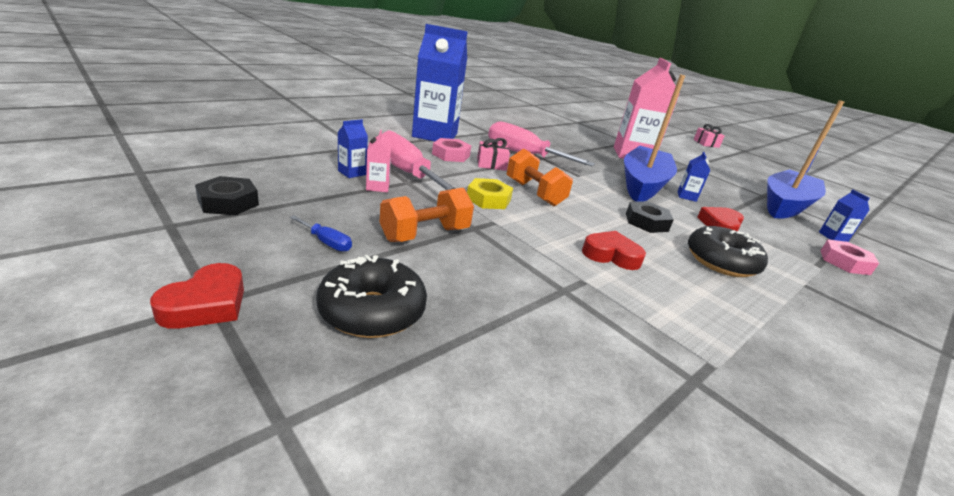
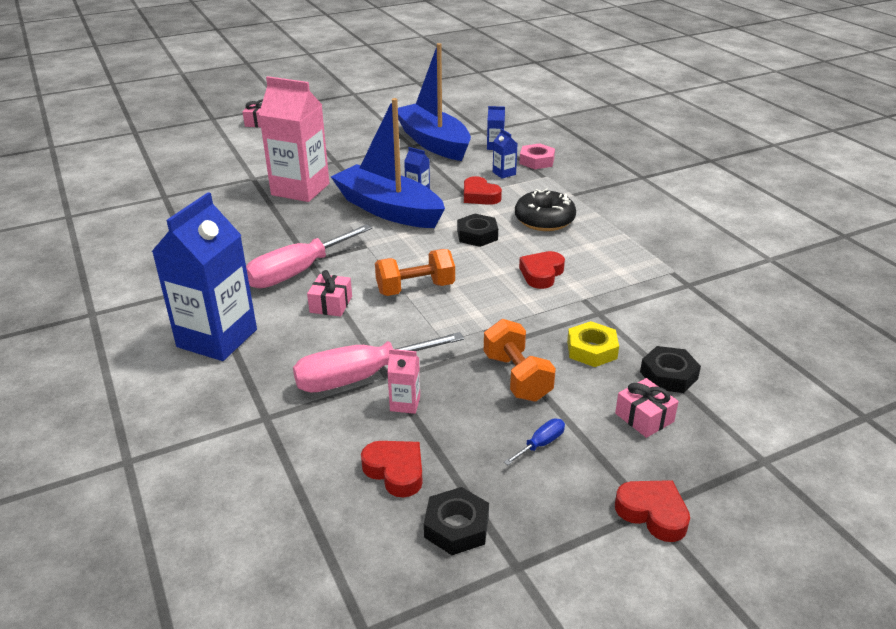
camera: 70 degrees left, 5 degrees up
(298, 182) = (395, 471): none -> red heart
(352, 173) = (362, 424): blue carton -> blue carton (504, 173)
(372, 311) = (644, 417): black donut -> pink gift
(451, 155) = (298, 333): pink nut -> none
(461, 338) = (668, 375): none -> black nut
(488, 199) = (433, 324): yellow nut -> yellow nut (591, 350)

